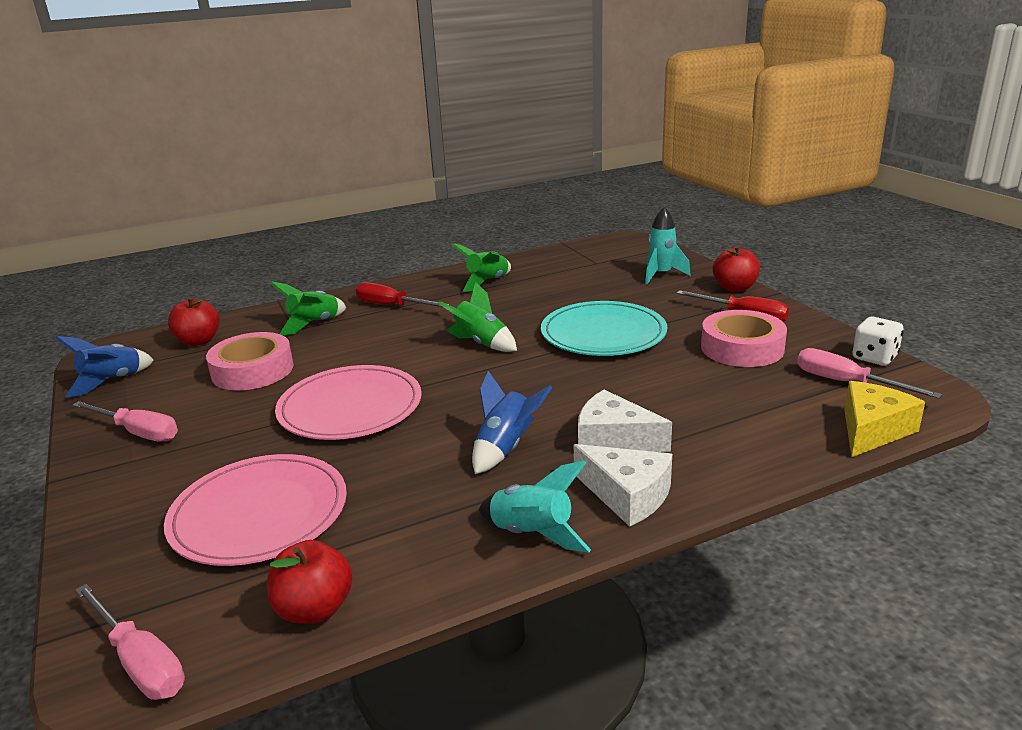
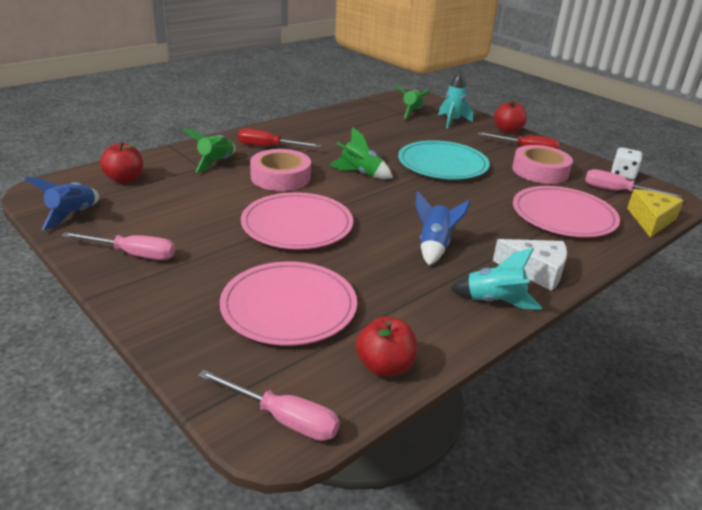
camera: 20 degrees left, 5 degrees up
(252, 370) = (193, 201): pink tape -> pink tape (280, 177)
(487, 282) = (330, 128): green rocket -> green rocket (411, 112)
(614, 439) = (502, 236): white cheese -> none
(731, 415) = (563, 215): none -> pink plate

